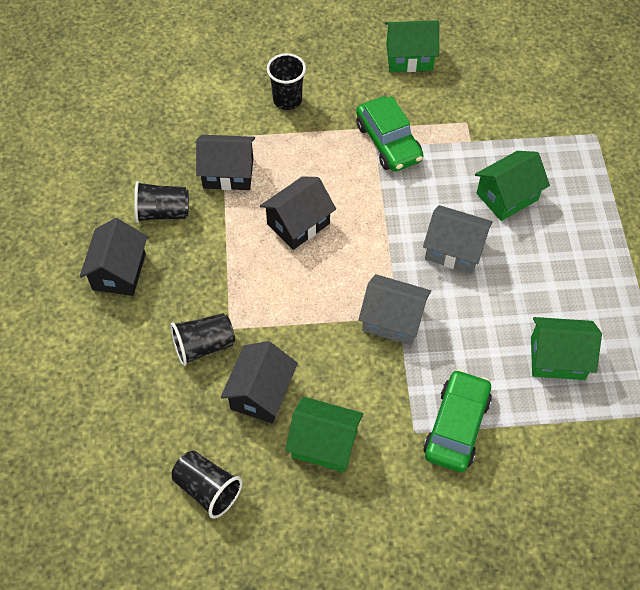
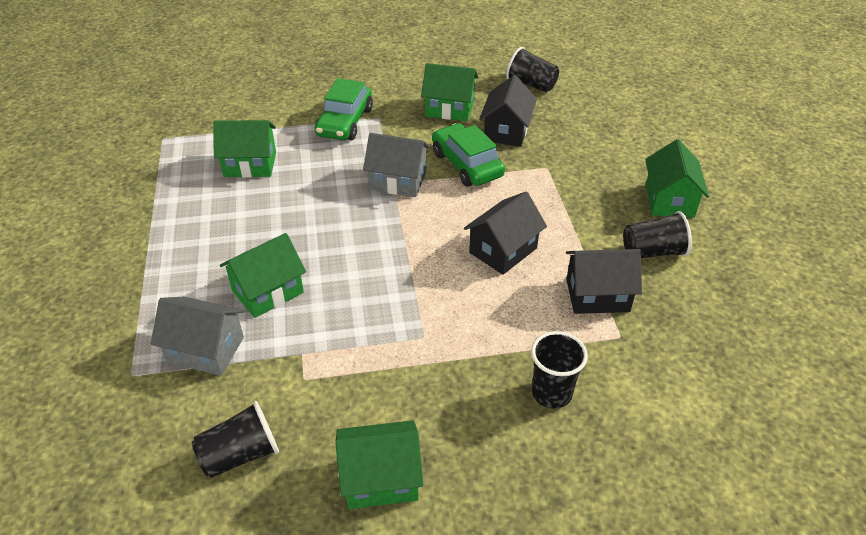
camera: 175 degrees right, 15 degrees down
(119, 272) = (669, 200): black house -> green house
(204, 346) = (565, 155): black cup -> black cup (240, 454)
(388, 142) = (408, 345): green car -> green car (466, 164)
(454, 250) = (335, 237): grey house -> grey house (205, 350)

